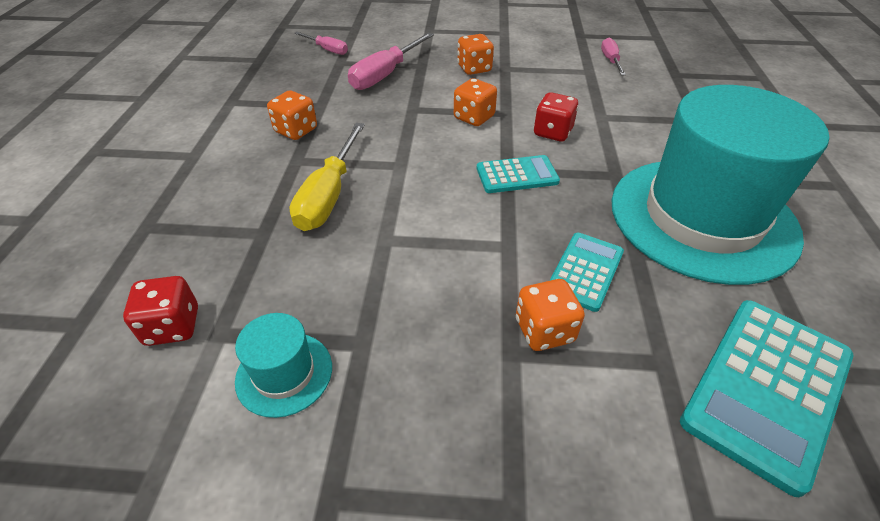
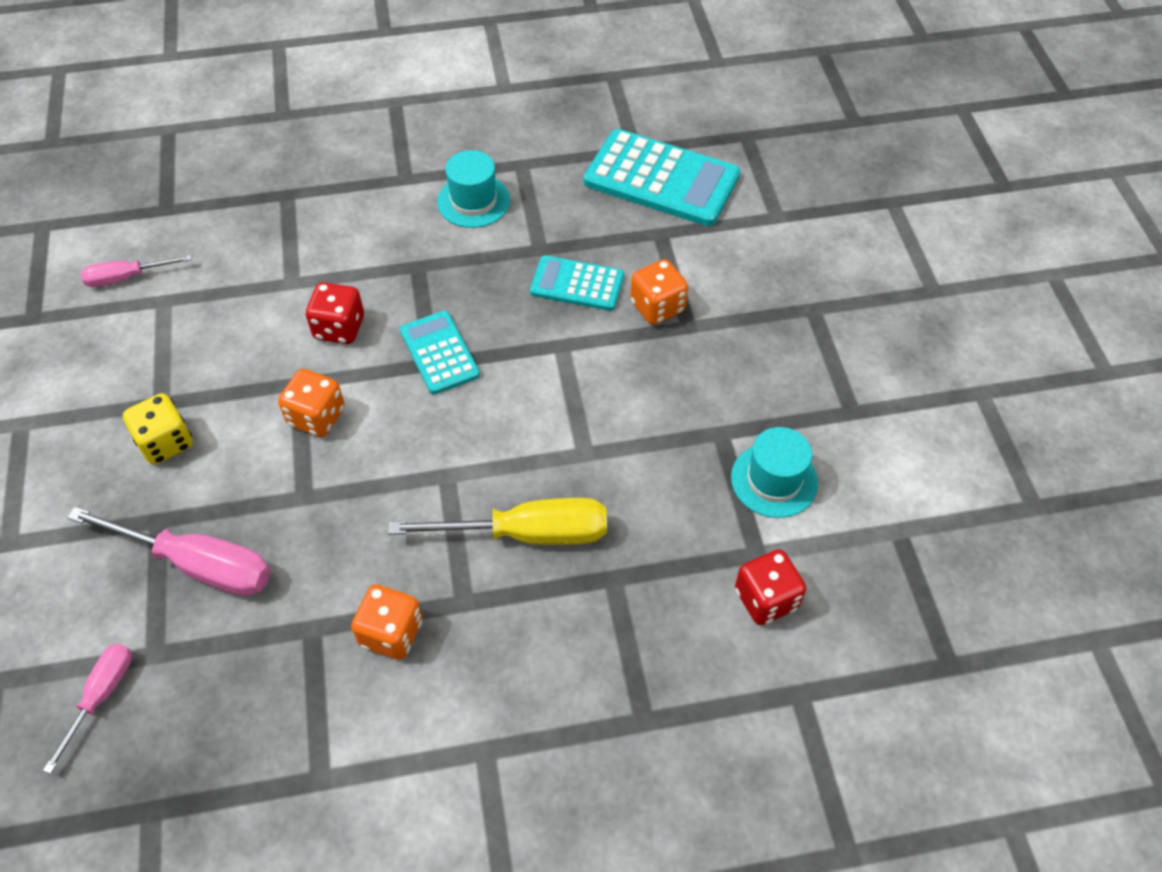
camera: 105 degrees left, 10 degrees up
(474, 69) = (166, 442): orange dice -> yellow dice
(702, 217) = (473, 201): turquoise hat -> turquoise hat, size x0.41

